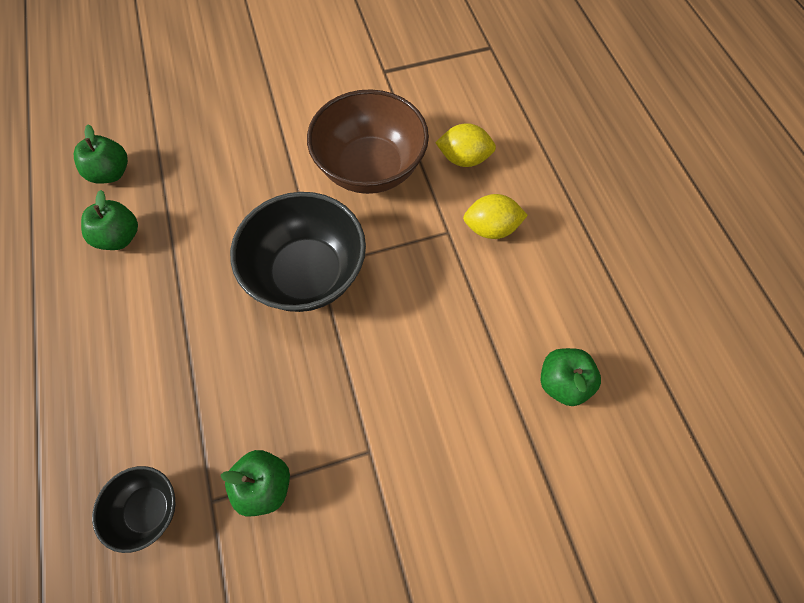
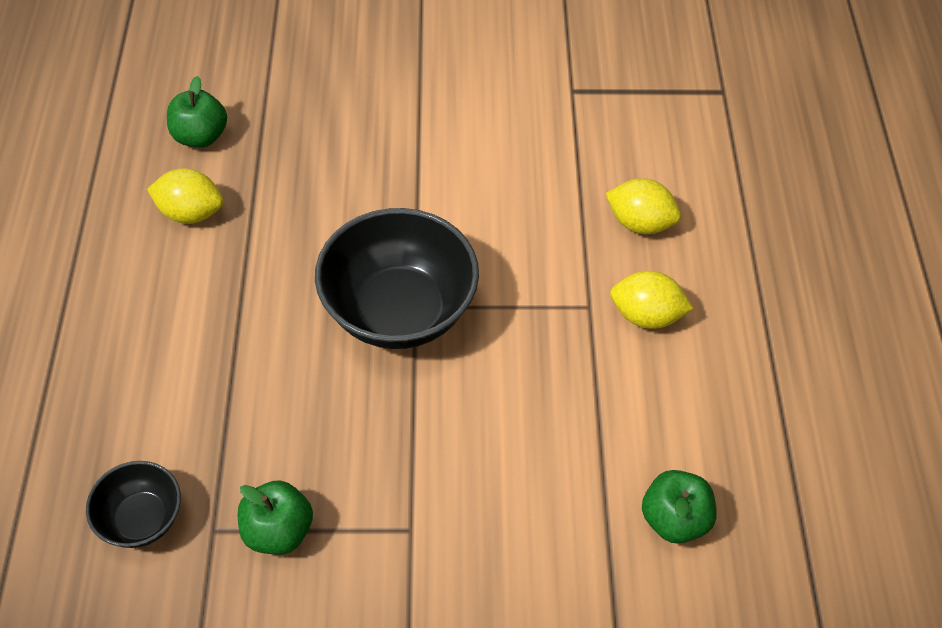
camera: 15 degrees right, 10 degrees down
(120, 237) = (190, 213): green apple -> yellow lemon
(370, 168) = (516, 205): brown bowl -> none

